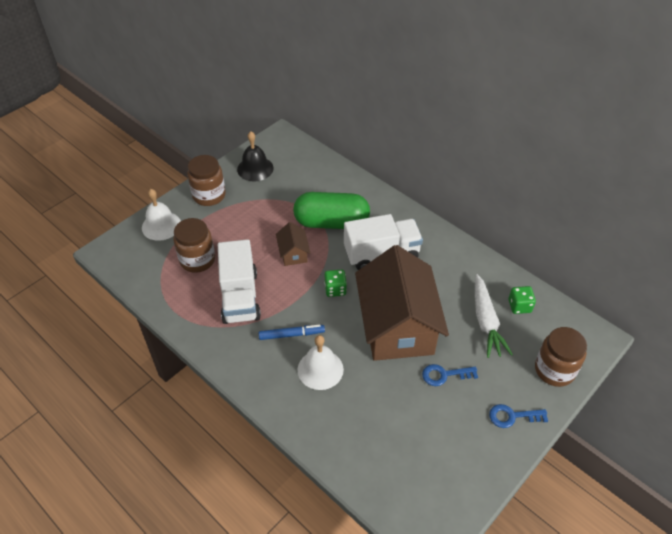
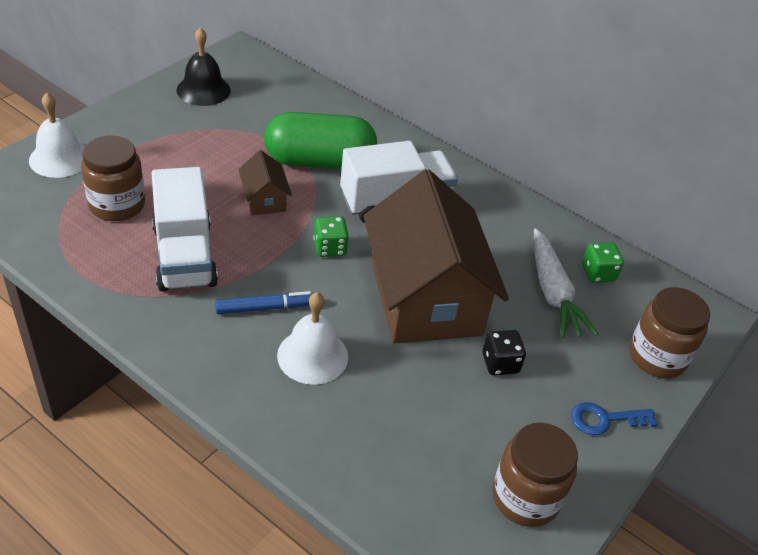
camera: 10 degrees left, 5 degrees down
(209, 195) = (134, 121): brown jar -> brown jar (525, 497)
(444, 375) = (500, 363): blue key -> black dice

